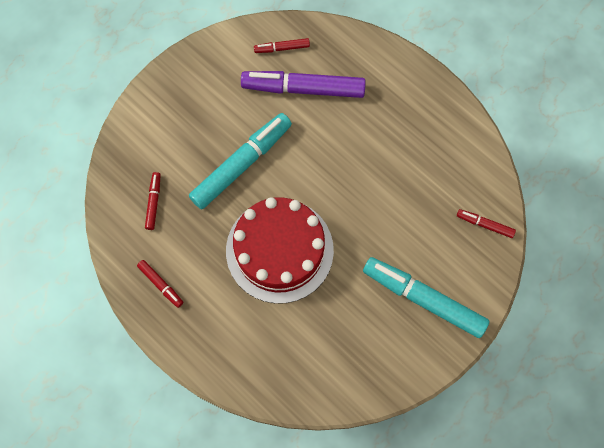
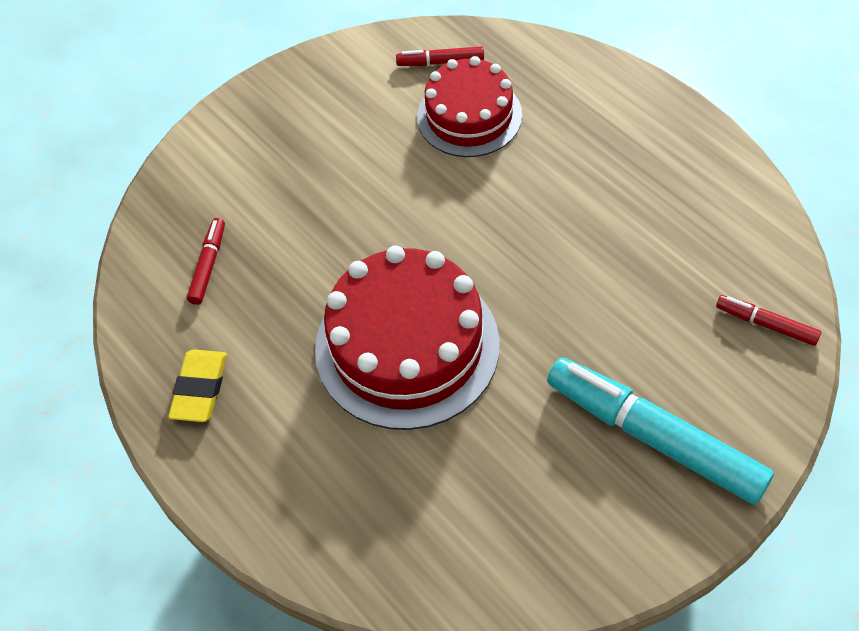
camera: 10 degrees right, 15 degrees down
(161, 284) = (200, 389): red marker -> yellow eraser
(242, 164) = (359, 217): turquoise marker -> none
(303, 88) = (469, 116): purple marker -> red cake

